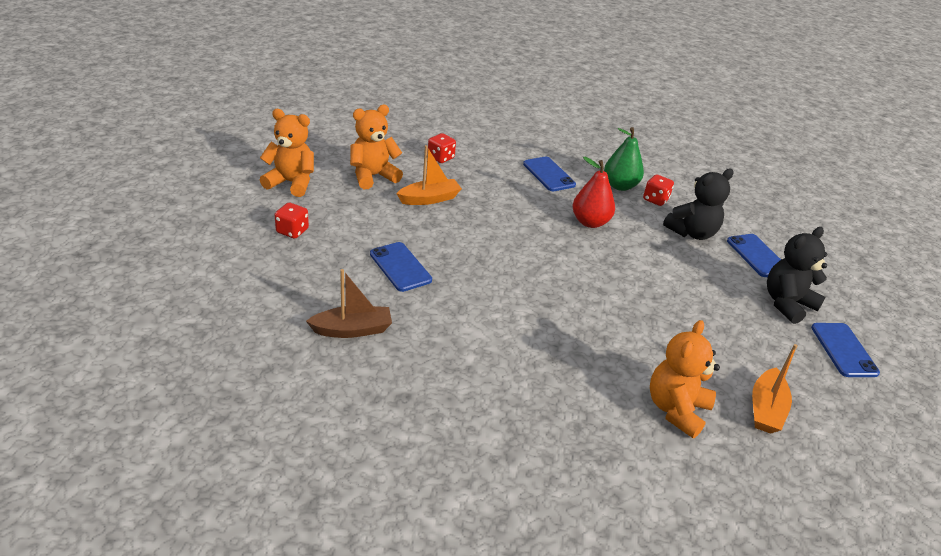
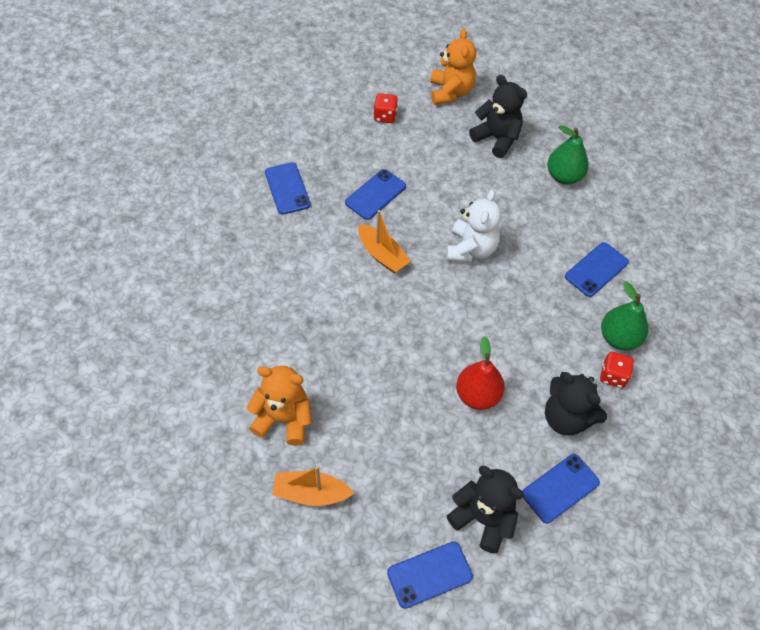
camera: 75 degrees right, 20 degrees up
(352, 330) = (287, 188): brown boat -> blue phone
(373, 176) = (497, 139): orange teddy bear -> black teddy bear
(429, 199) = (486, 187): orange boat -> orange boat (382, 255)
(440, 158) = (564, 176): red dice -> green pear
(500, 229) = (471, 249): none -> white teddy bear
(590, 222) = (527, 319): red pear -> red pear (477, 395)

